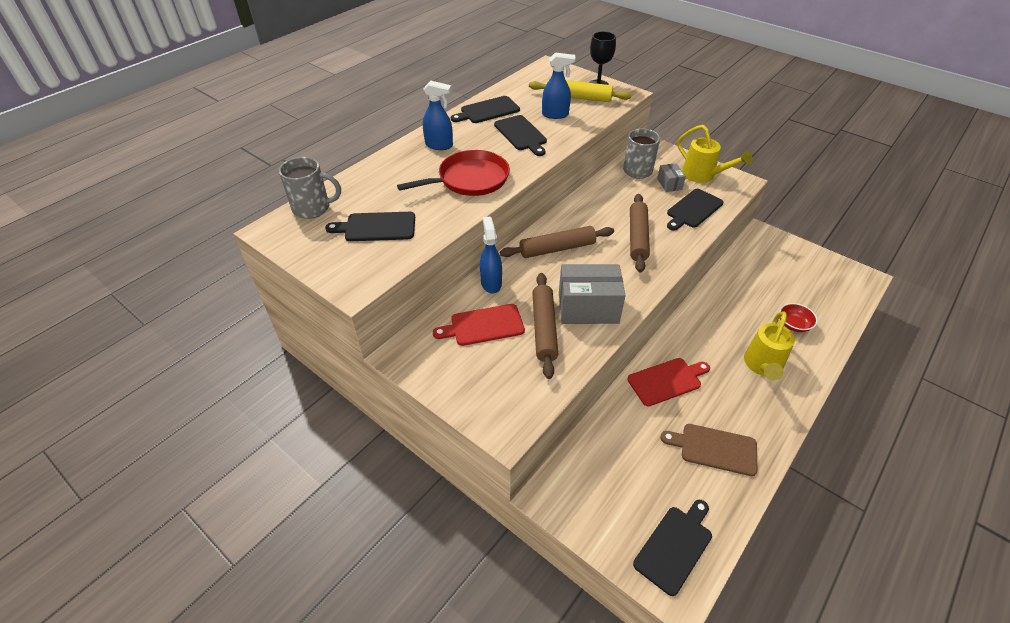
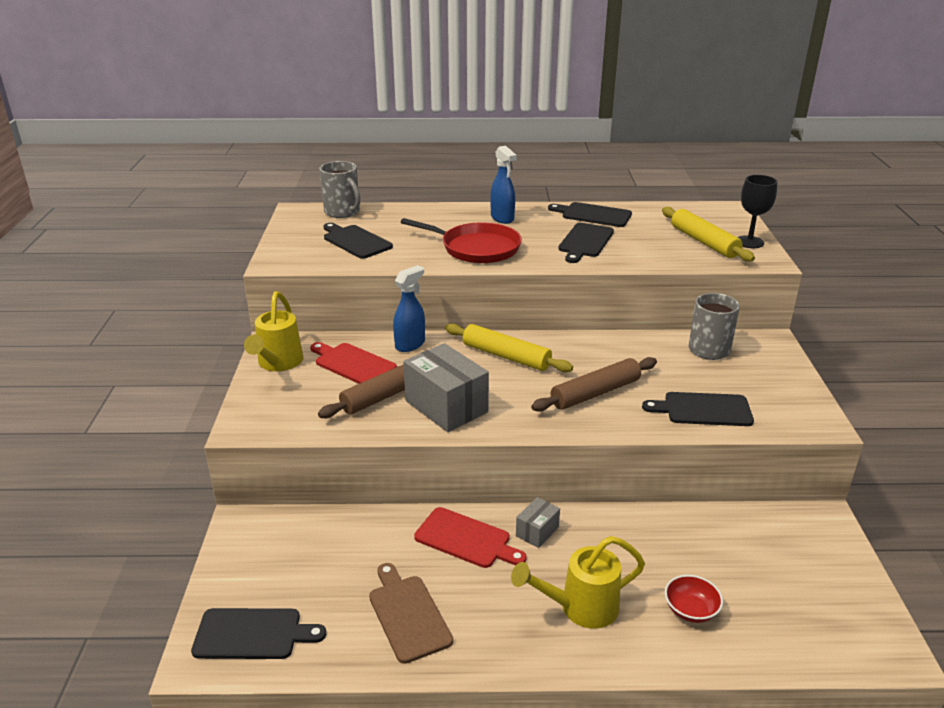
camera: 50 degrees right, 15 degrees down
(555, 115) = (649, 243): blue spray bottle -> none
(557, 248) = (506, 356): brown rolling pin -> yellow rolling pin
(669, 184) = (722, 377): grey box -> grey box (537, 531)
(703, 175) = (780, 393): yellow watering can -> yellow watering can (278, 363)

